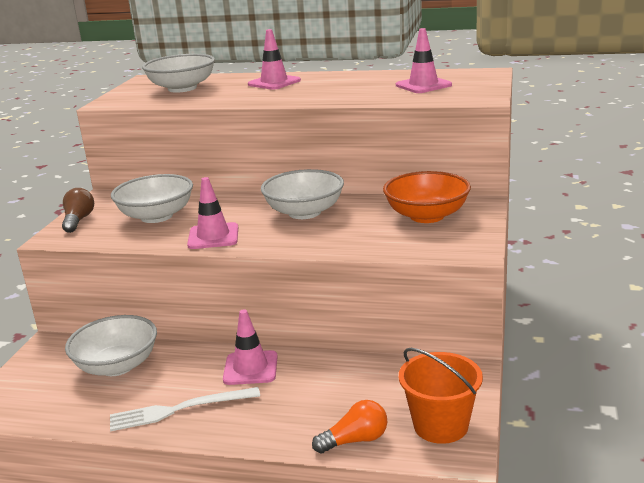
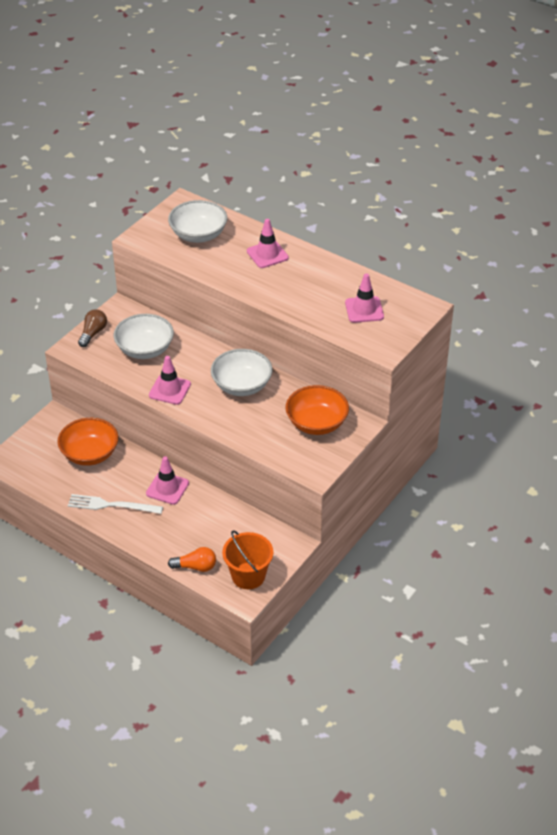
camera: 20 degrees right, 20 degrees up
(117, 366) = (90, 454): white bowl -> orange bowl

